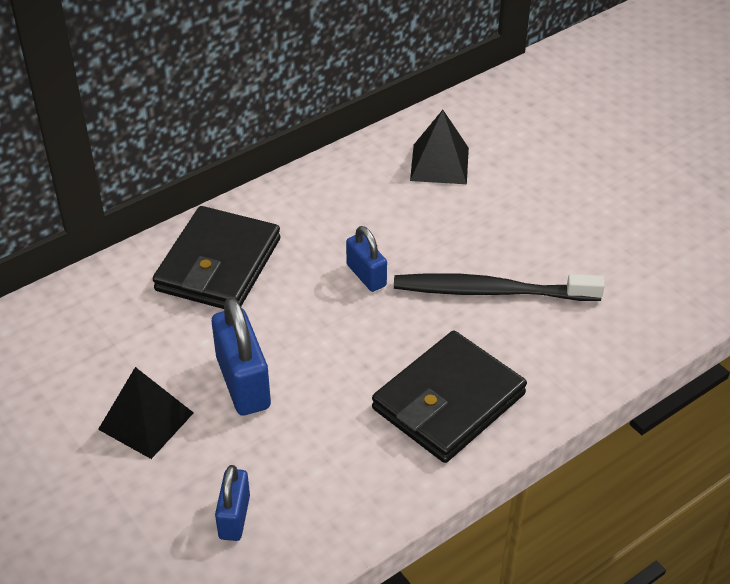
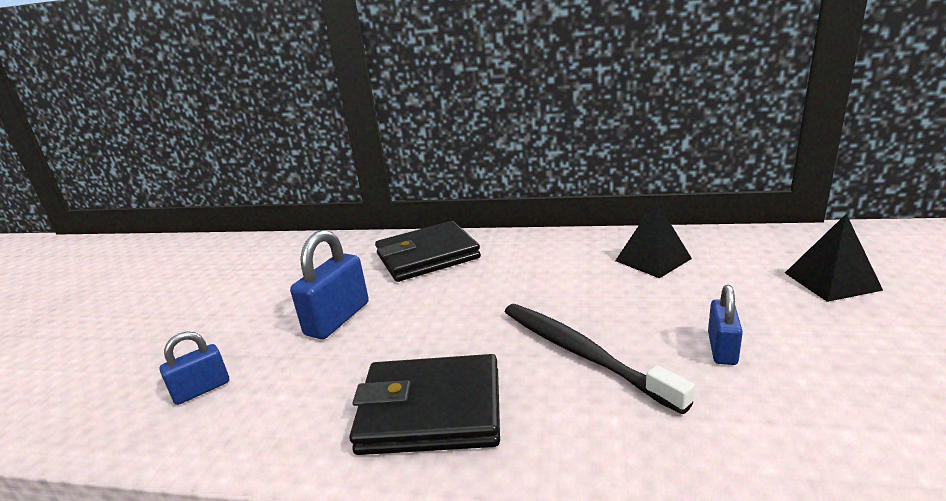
camera: 50 degrees right, 20 degrees down
(146, 421) = (266, 310): black pyramid -> black pyramid (831, 281)
(366, 275) = (502, 299): blue padlock -> blue padlock (722, 348)

